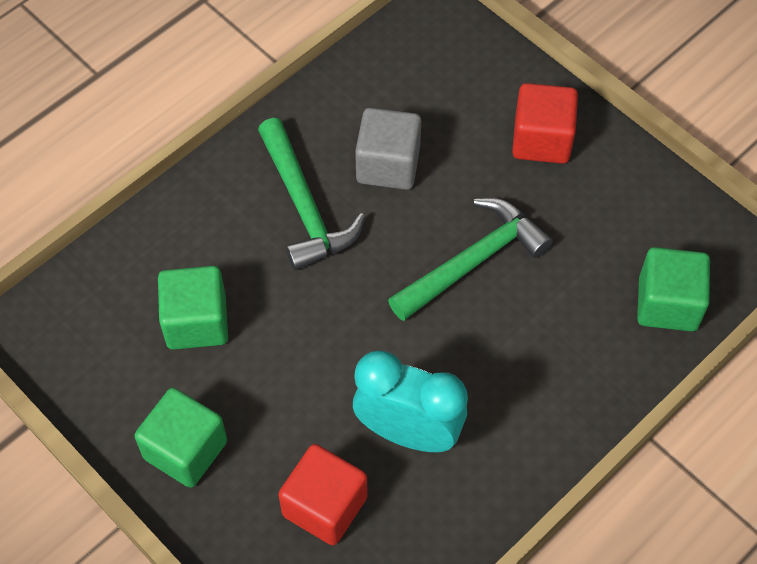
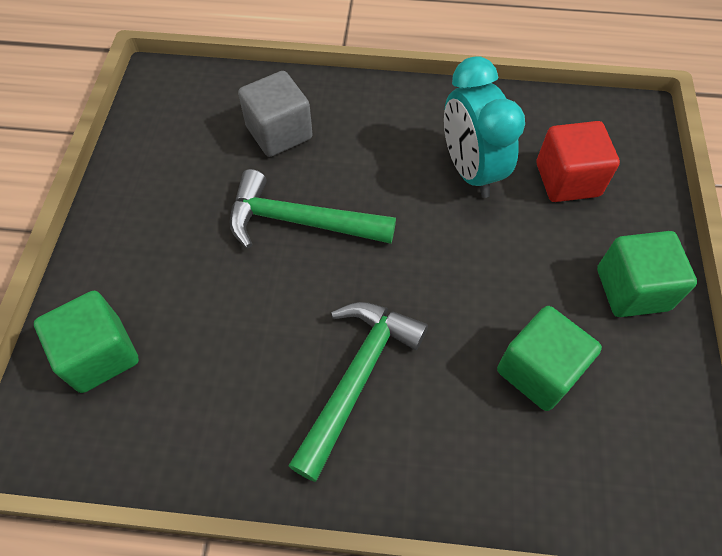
camera: 130 degrees left, 0 degrees up
(388, 165) = (257, 344): grey cube -> grey cube (279, 132)
(541, 140) = (140, 250): red cube -> none
(667, 304) = (235, 97): green cube -> green cube (100, 354)

